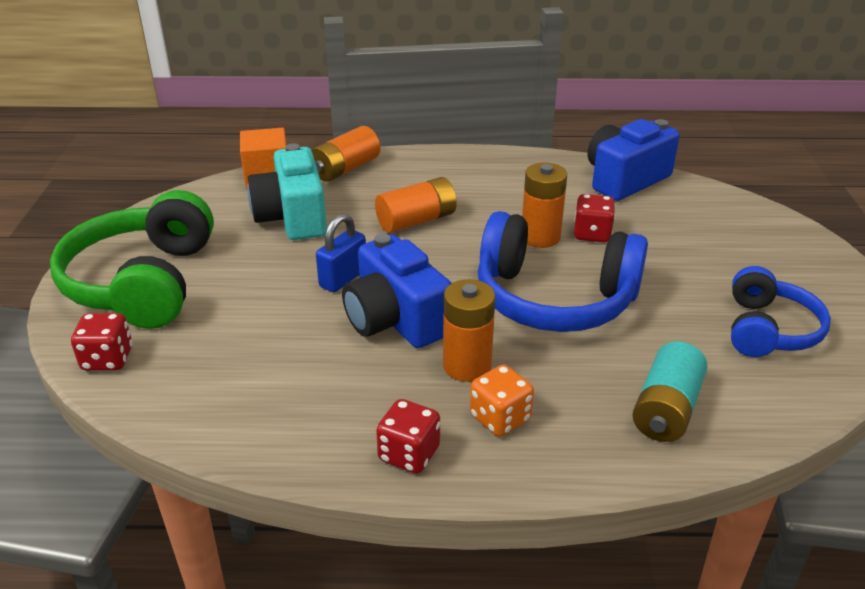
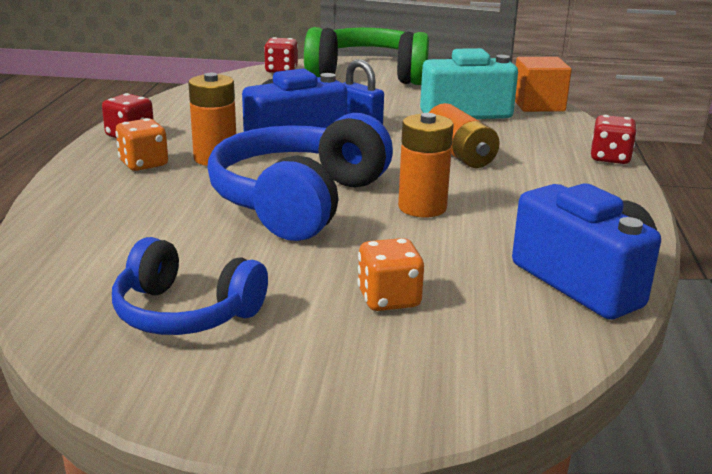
camera: 95 degrees right, 10 degrees down
(345, 169) = (566, 131): orange battery -> none
(592, 234) = (428, 237): red dice -> red dice (610, 158)
(666, 409) = (101, 228): turquoise battery -> none
(692, 247) = (389, 299): none -> orange dice

